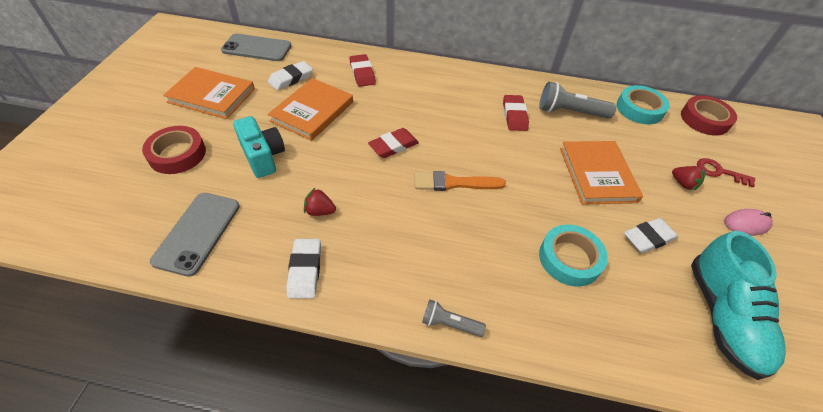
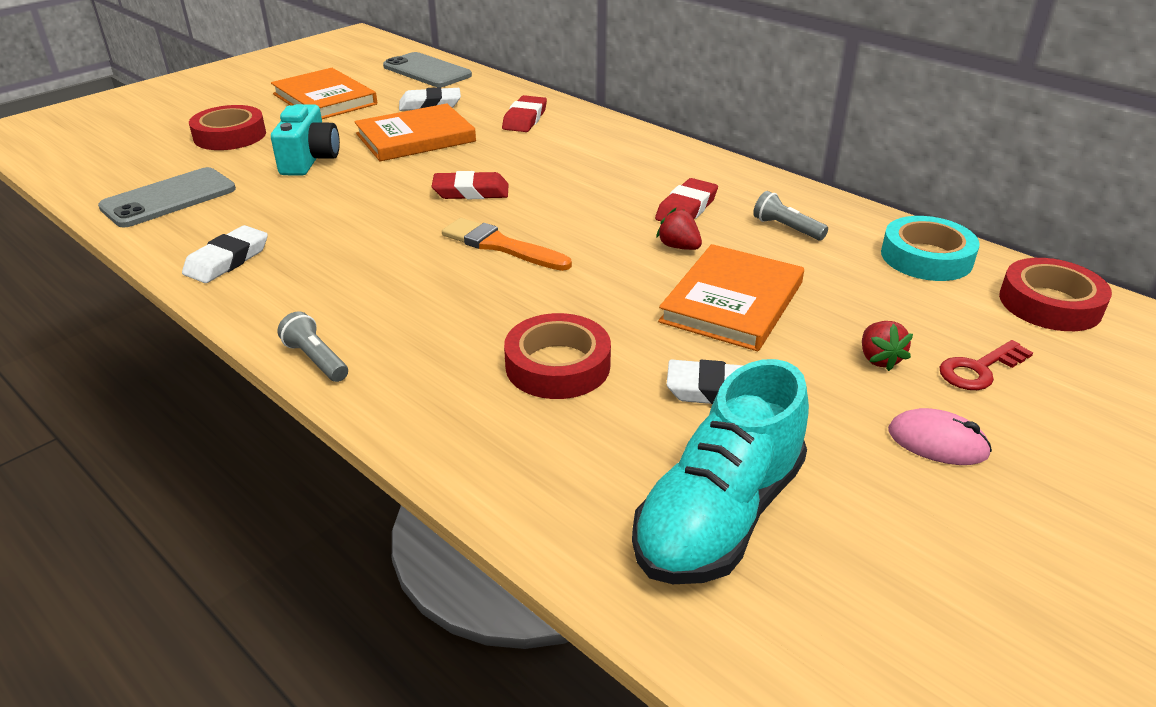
camera: 35 degrees right, 15 degrees down
(320, 211) = (307, 220): red strawberry -> red strawberry (679, 247)
(569, 258) = (557, 365): turquoise tape -> red tape
(570, 112) = (786, 228): grey flashlight -> grey flashlight, size x0.58
(719, 172) = (979, 369): red key -> red key turned 90 degrees counterclockwise

